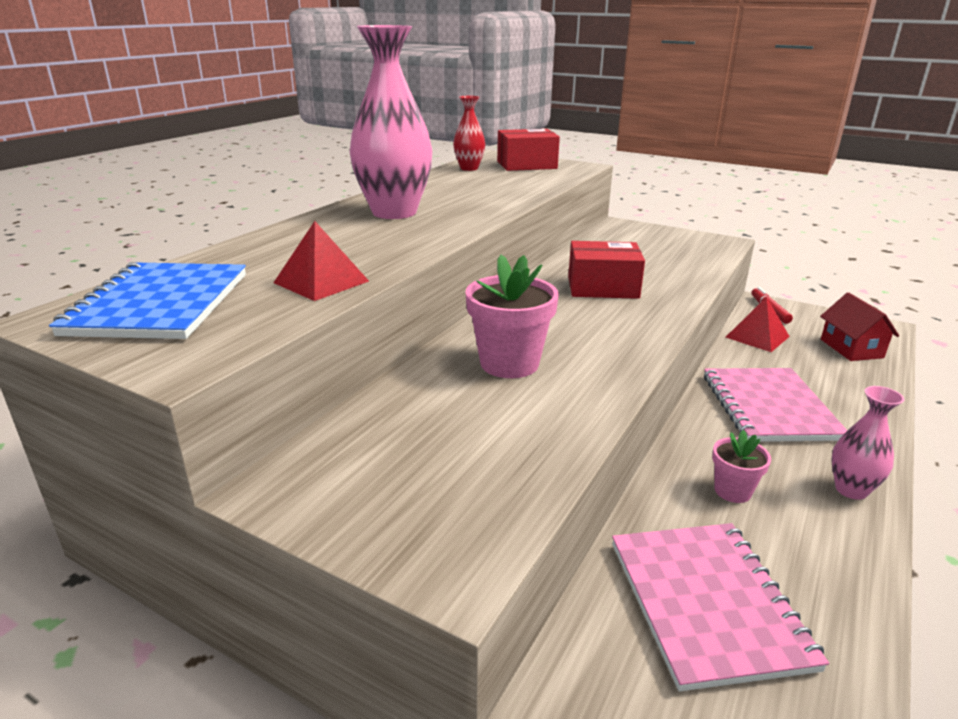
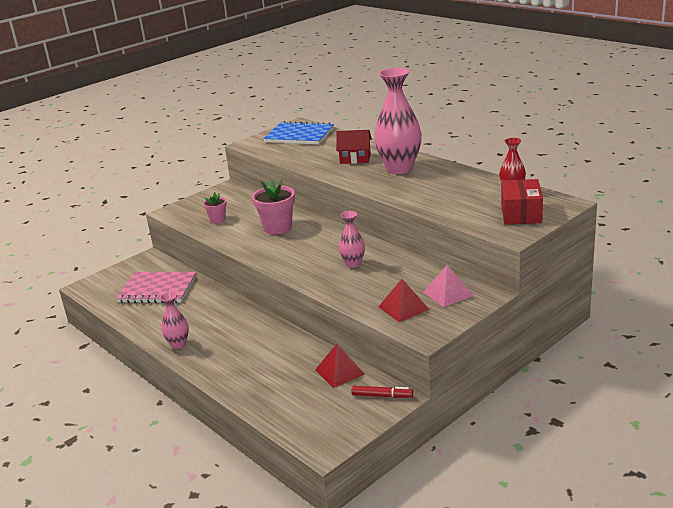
camera: 110 degrees right, 0 degrees up
(321, 282) = (303, 157): red pyramid -> red pyramid (403, 308)
(602, 287) = (353, 264): red box -> pink vase
(634, 238) = (448, 293): none -> pink pyramid
(732, 491) = (202, 311): pink flower pot -> pink flower pot (217, 220)
(769, 407) = (254, 344): pink notebook -> none
(851, 348) = (300, 411): red house -> red house (355, 159)

